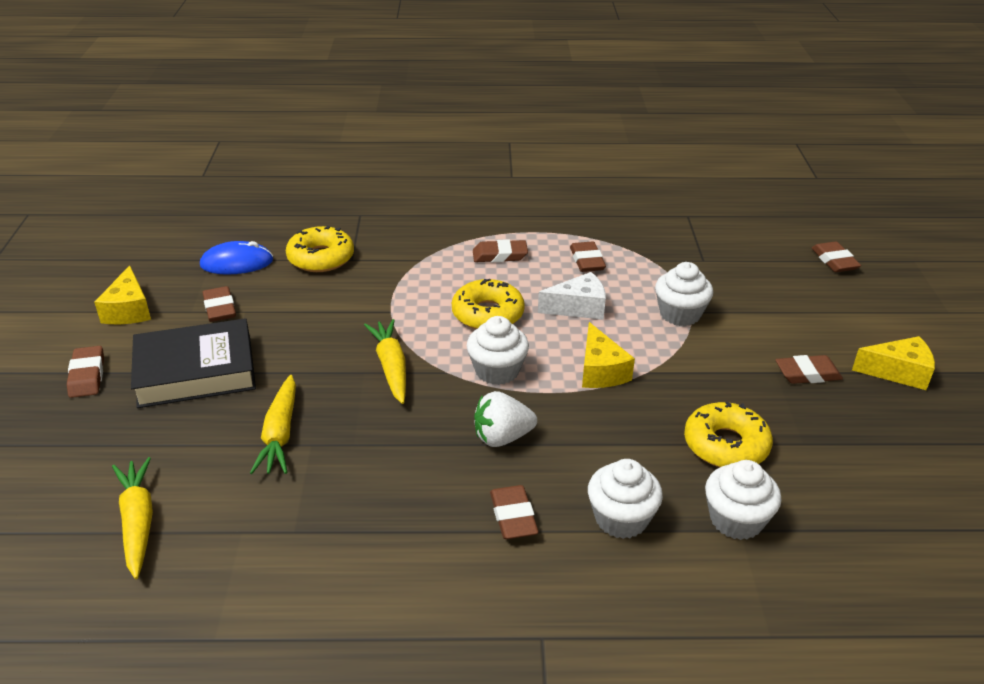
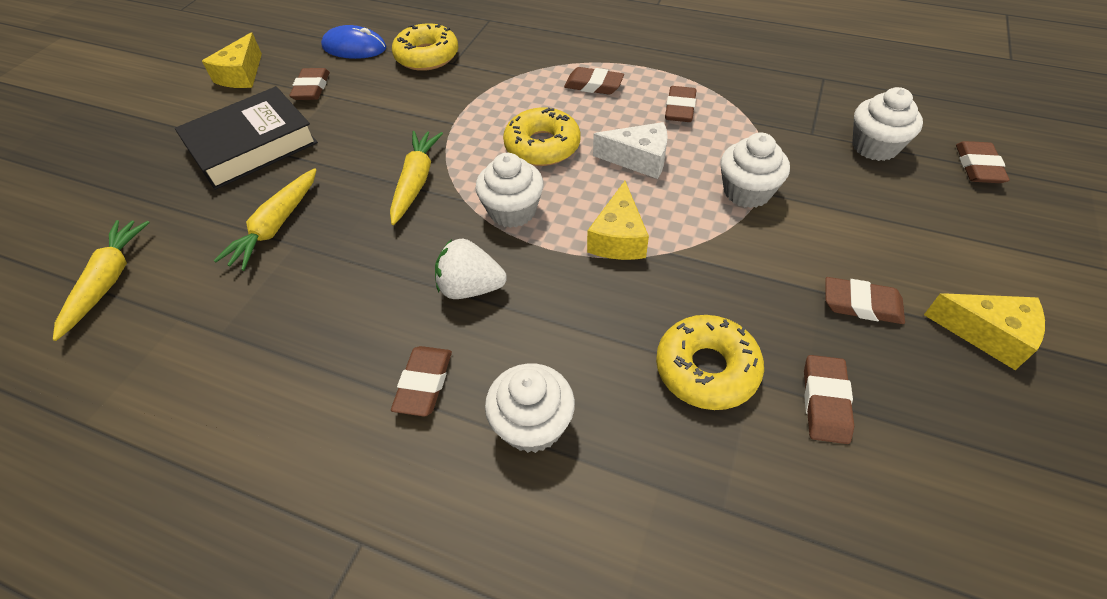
camera: 25 degrees right, 15 degrees up
(87, 376) = (170, 129): brown eraser -> brown eraser (825, 402)
(196, 371) = (252, 145): black book -> black book turned 45 degrees counterclockwise
(736, 520) = (662, 471): white cupcake -> white cupcake (874, 146)

